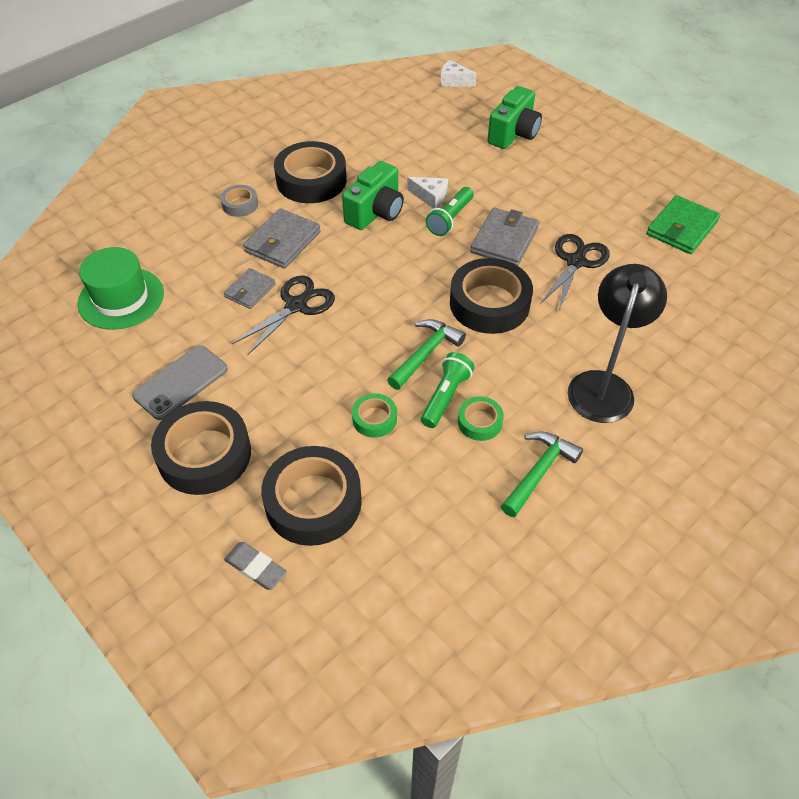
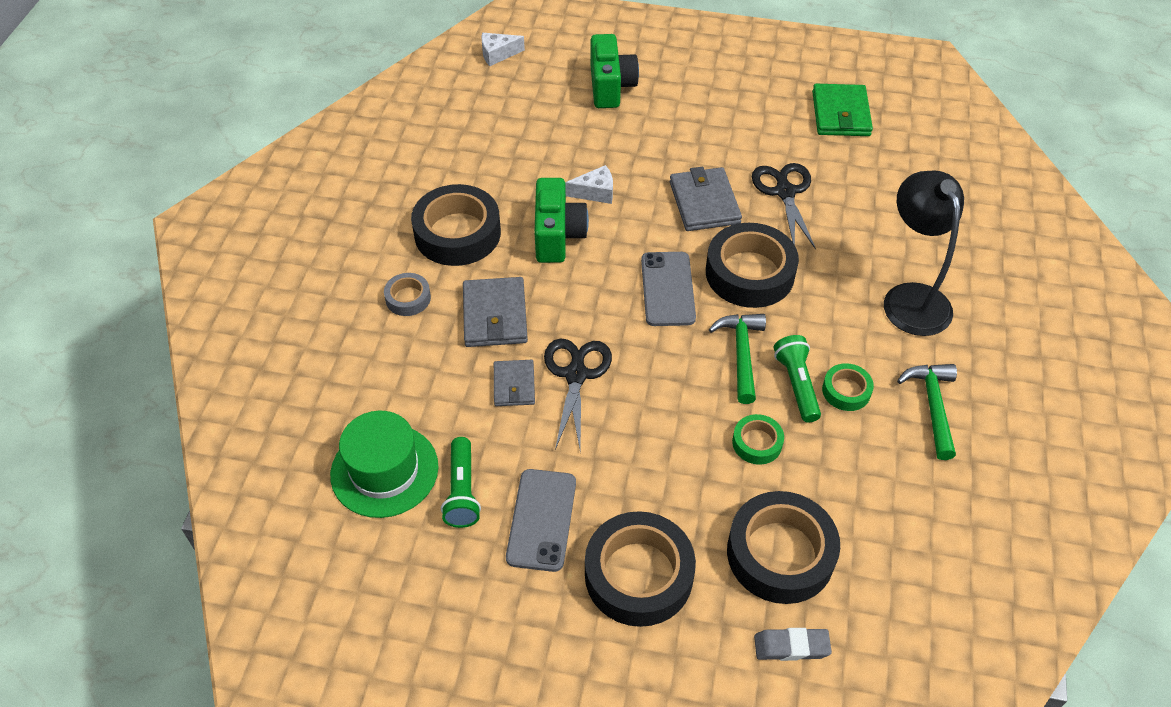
camera: 35 degrees left, 0 degrees up
(417, 284) = (667, 289): none -> grey phone
(450, 219) = (635, 206): green flashlight -> green flashlight (462, 491)

